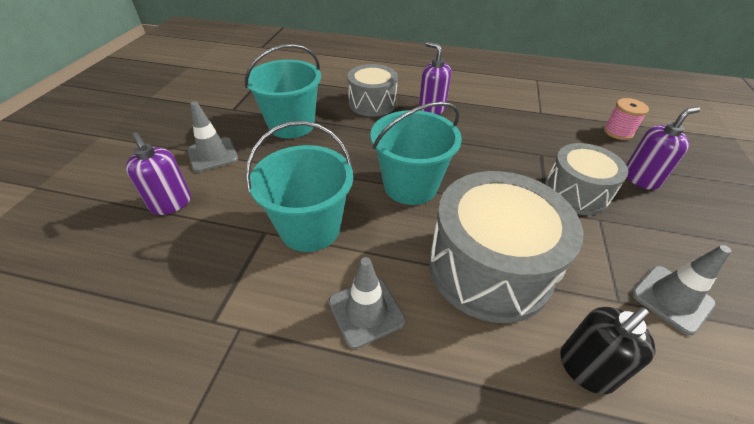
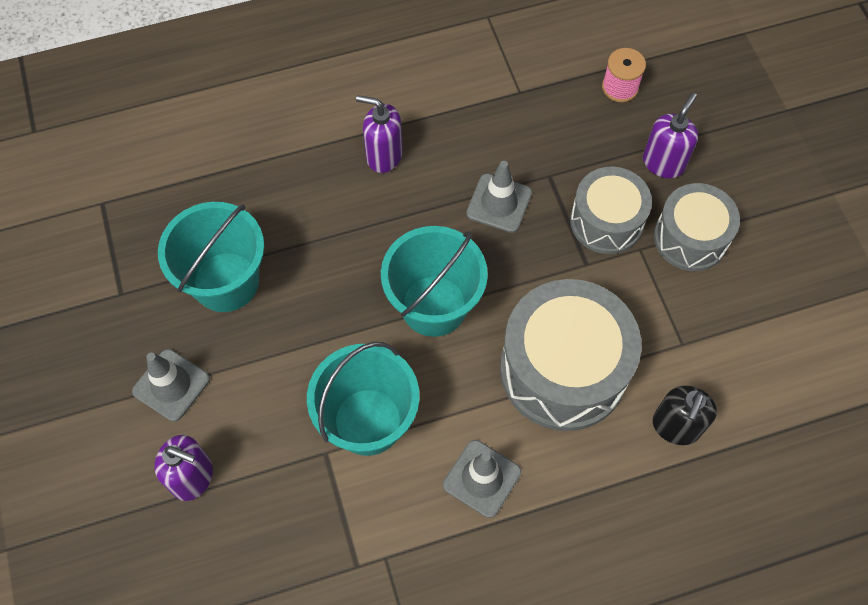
camera: 30 degrees left, 20 degrees up
(372, 103) = (300, 183): grey drum -> grey drum (690, 238)
(672, 299) = (724, 317): grey traffic cone -> grey traffic cone (499, 203)

